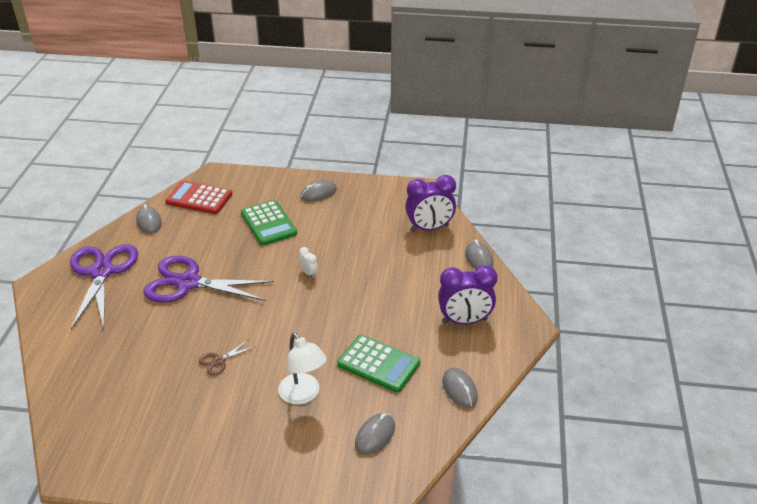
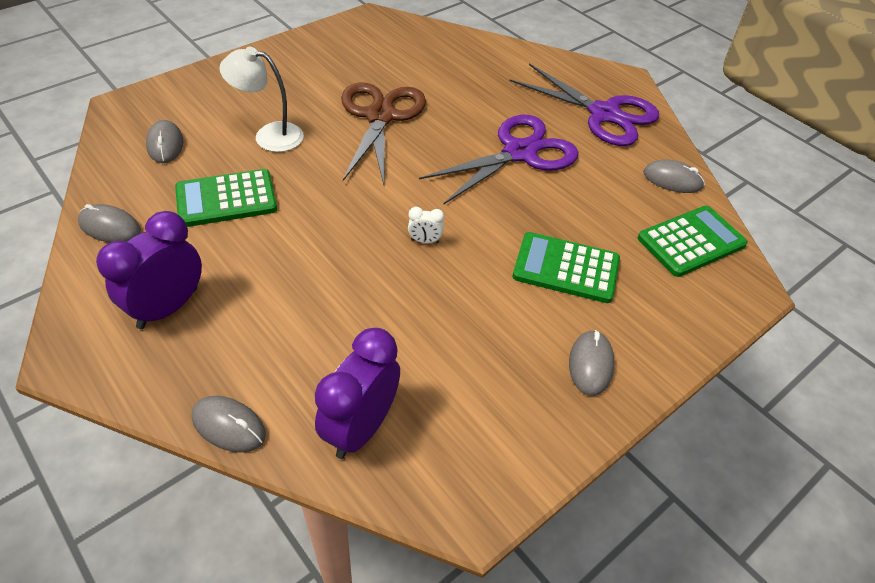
camera: 130 degrees right, 10 degrees up
(199, 198) = (691, 241): red calculator -> green calculator
(219, 361) = (380, 116): brown scissors -> brown scissors, size x2.40

